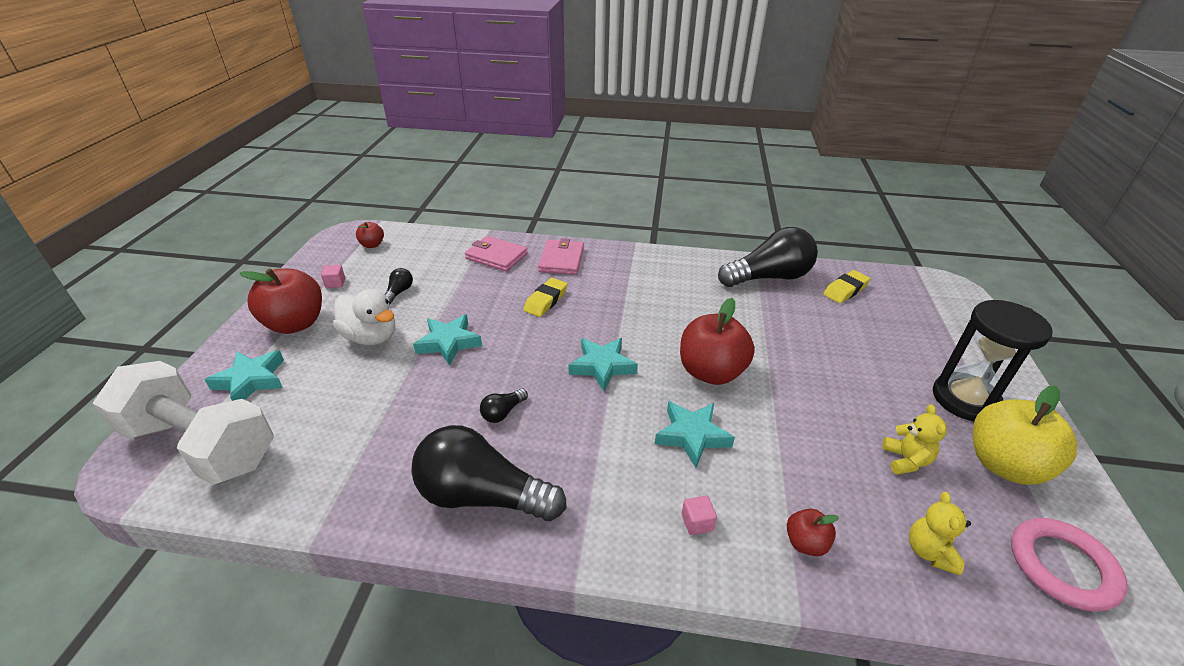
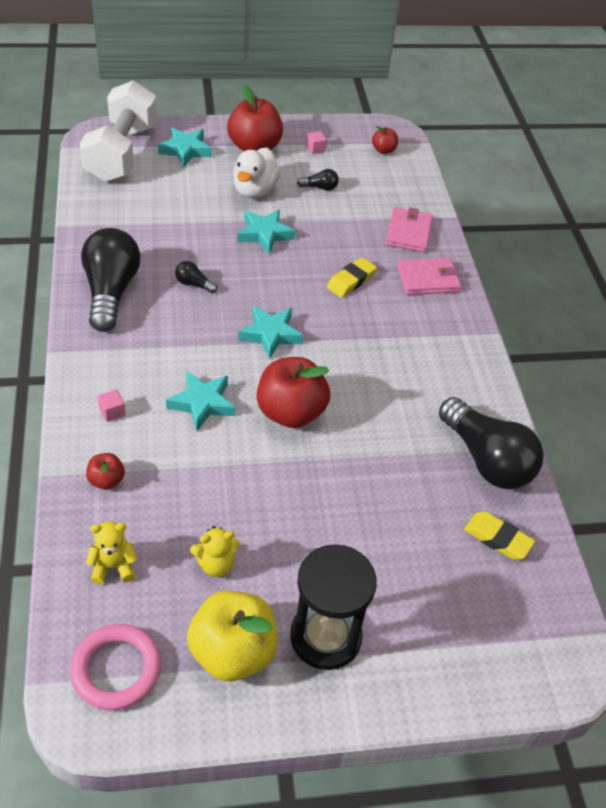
camera: 70 degrees right, 10 degrees up
(546, 301) = (351, 281): yellow eraser -> yellow eraser turned 60 degrees counterclockwise

